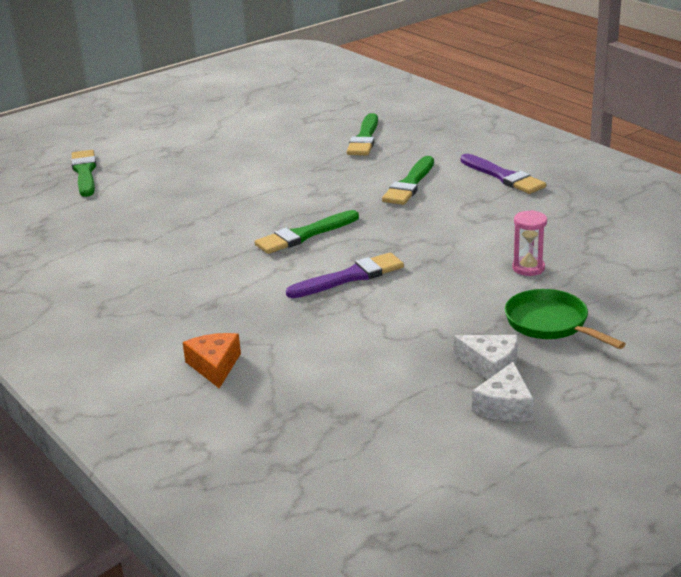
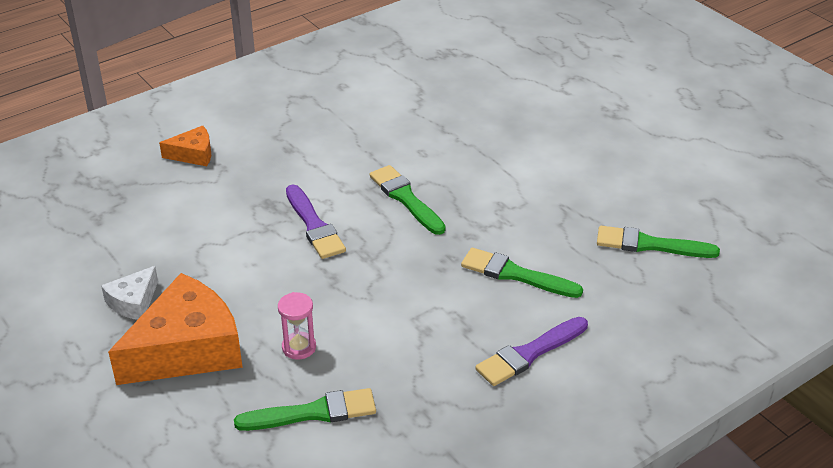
camera: 90 degrees right, 10 degrees up
(85, 172) = (564, 65): green brush -> green brush (313, 413)
(505, 406) = (72, 304): white cheese -> none
(550, 324) = (187, 349): green pan -> orange cheese

